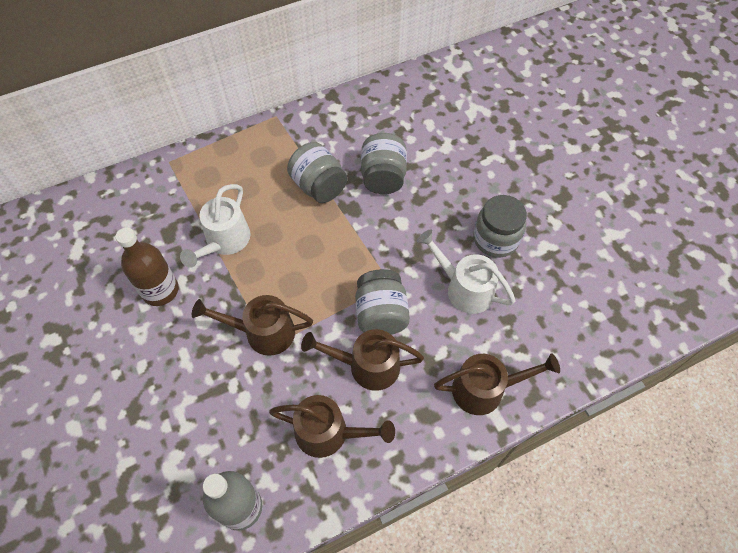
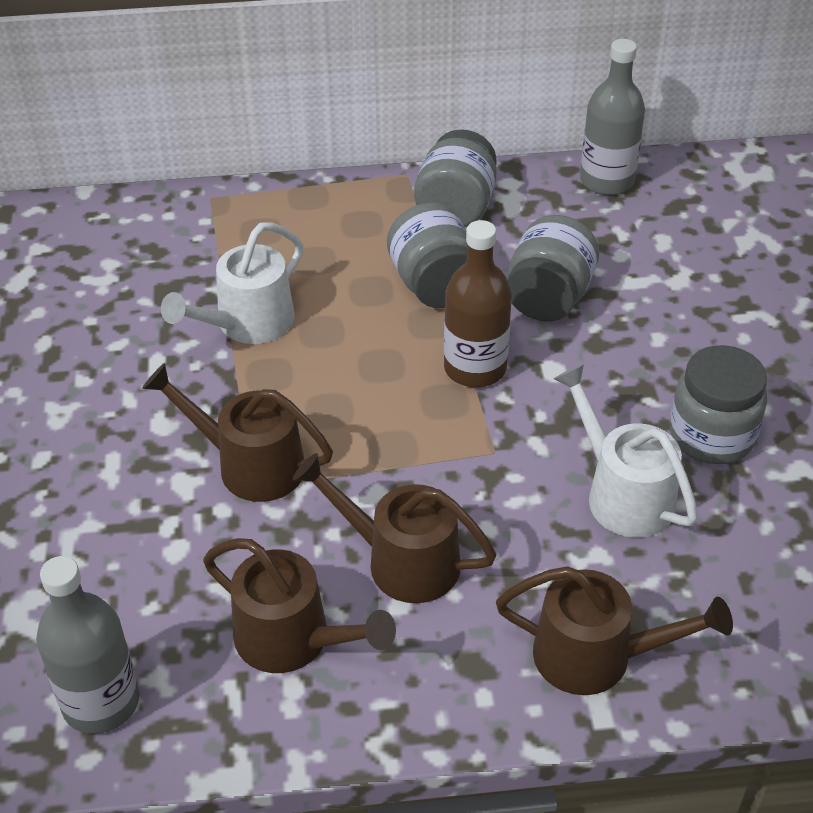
camera: 20 degrees right, 15 degrees down
(160, 290) = (117, 365): brown bottle -> brown bottle (475, 368)
(381, 314) = (458, 492): grey jar -> grey jar (456, 208)
(386, 92) = (607, 181): none -> grey bottle

